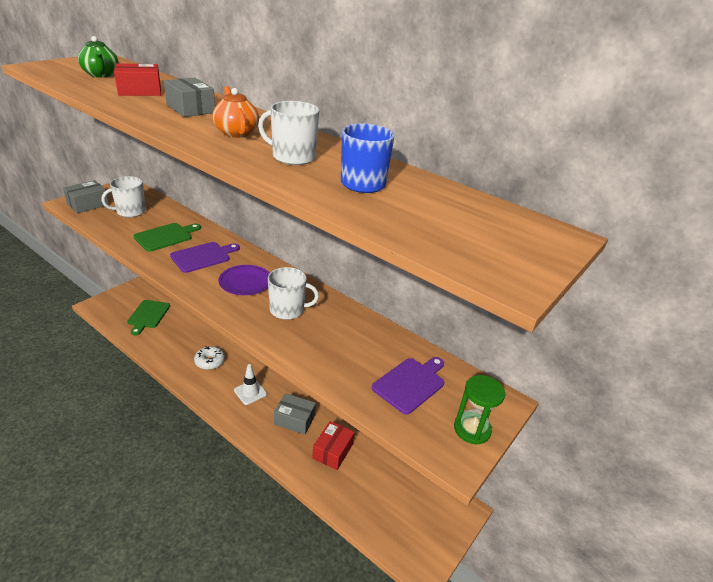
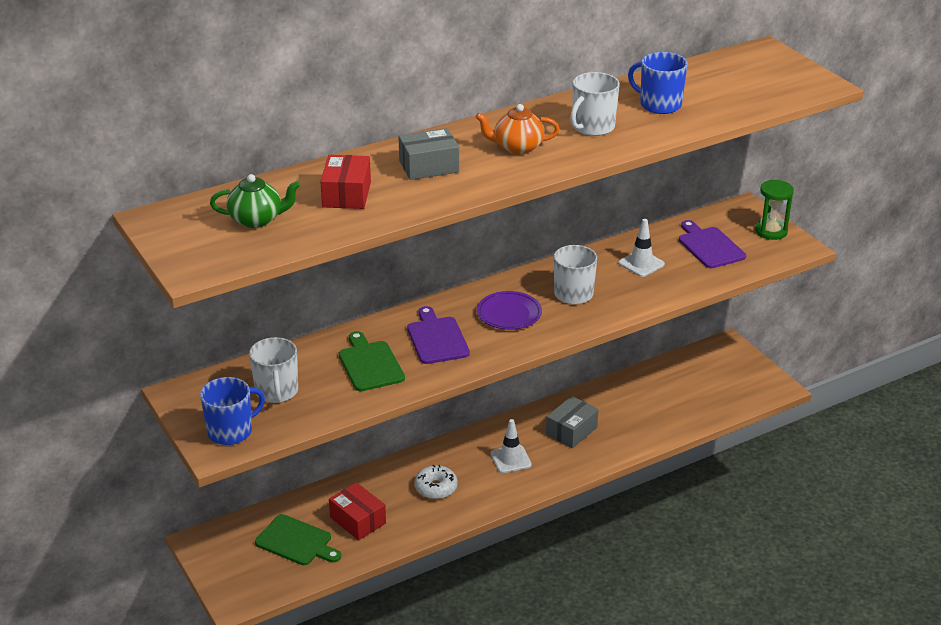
camera: 65 degrees left, 0 degrees up
(88, 204) = (231, 431): grey box -> blue mug
(332, 451) = (628, 412): red box -> red box (358, 520)
(353, 342) = (641, 264): none -> white traffic cone

